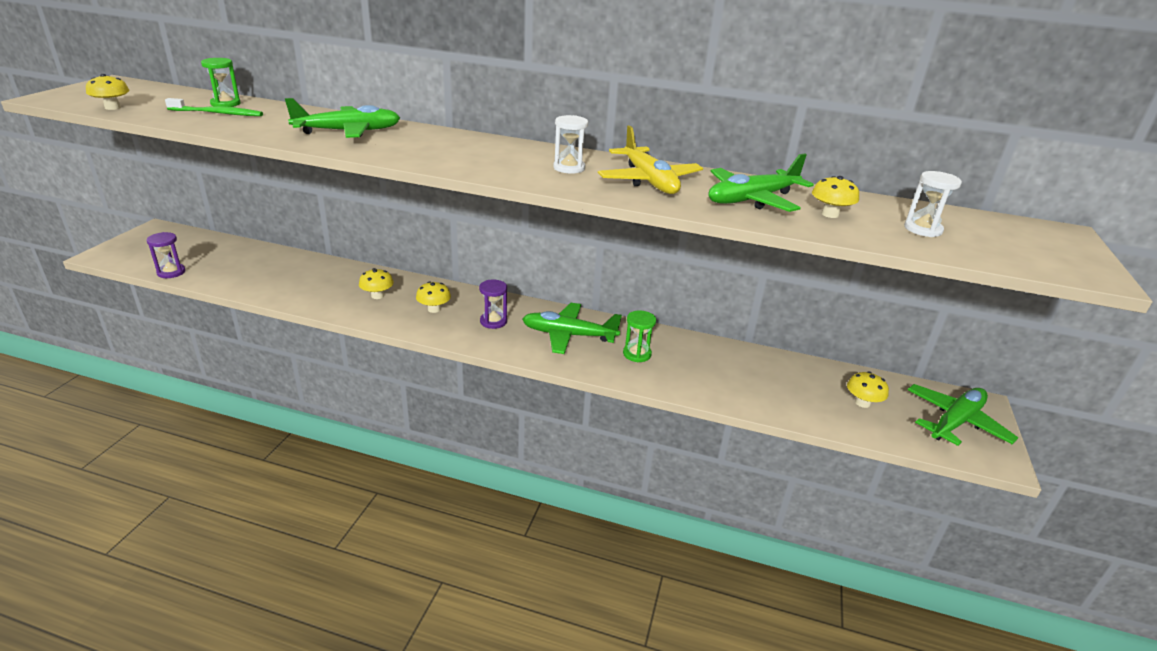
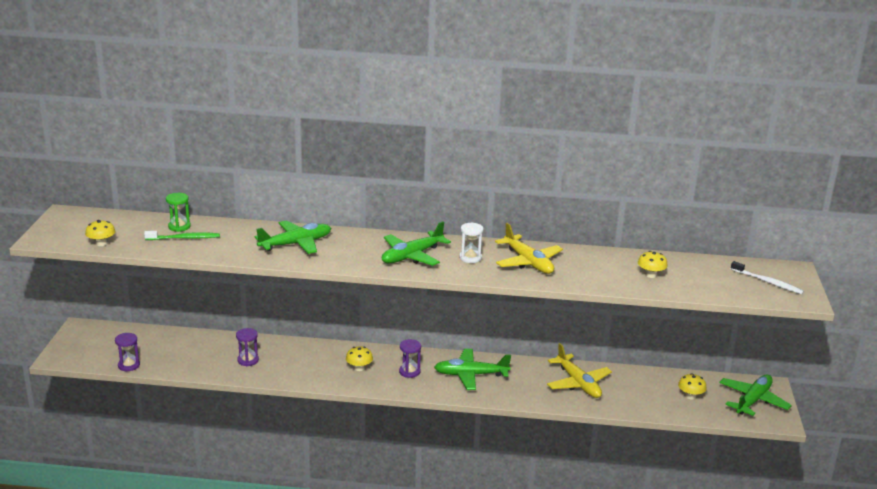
camera: 10 degrees left, 5 degrees down
(309, 284) = (248, 360): none -> purple hourglass
(377, 296) = (308, 363): yellow mushroom -> none
(637, 354) = (525, 382): green hourglass -> none
(707, 364) = (578, 383): none -> yellow plane
(752, 199) = (599, 269): green plane -> green plane (412, 256)
(922, 229) = (708, 279): white hourglass -> none
(1022, 243) = (768, 282): none -> white toothbrush

